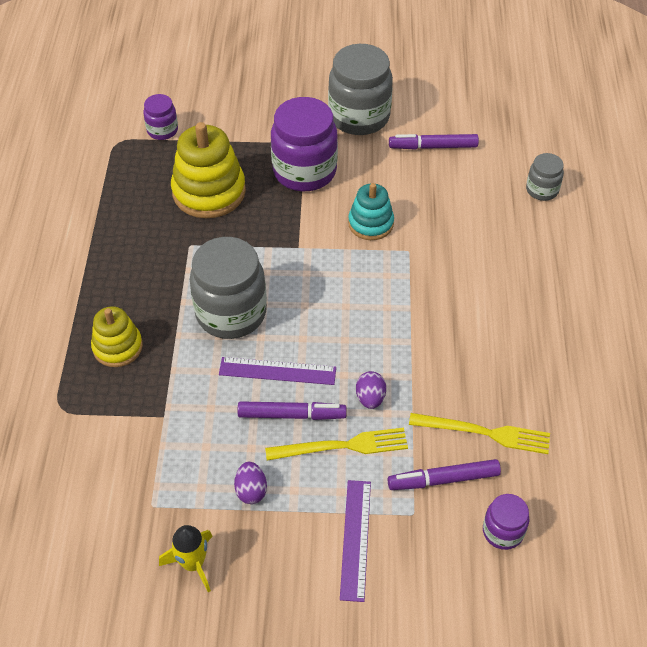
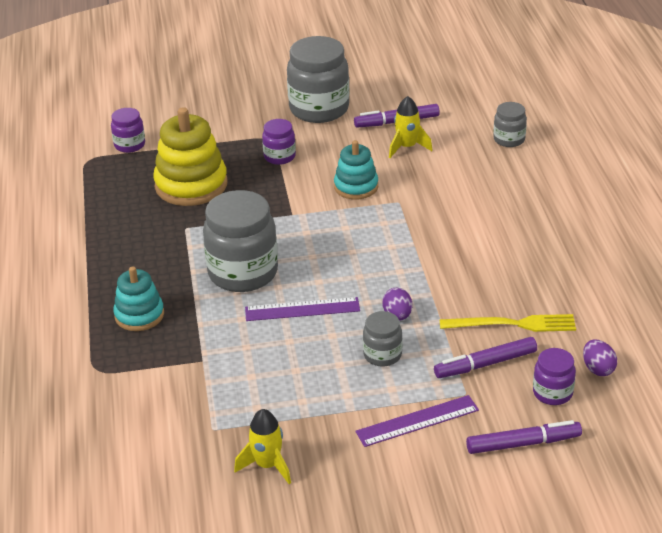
camera: 10 degrees left, 15 degrees down
(117, 347) = (139, 315): yellow stacking toy -> turquoise stacking toy
(251, 490) = (306, 402): purple egg -> purple egg (598, 369)
(291, 415) = (326, 340): purple marker -> purple marker (523, 444)
(304, 171) = (279, 157): purple jar -> purple jar, size x0.51
(342, 446) = (382, 355): yellow fork -> grey jar
(356, 539) = (417, 421): purple ruler -> purple ruler turned 75 degrees clockwise
(435, 181) = (407, 147): none -> yellow rocket

